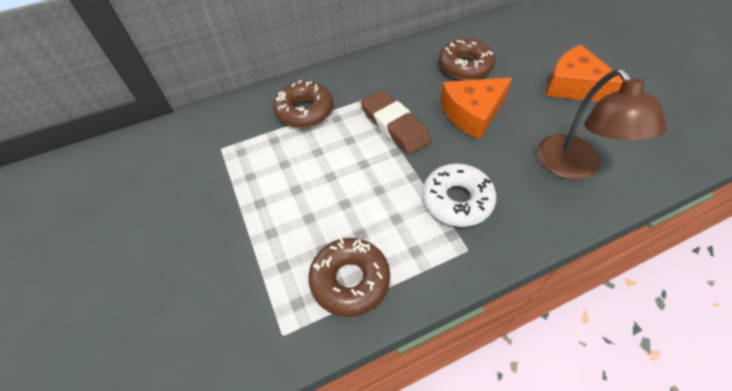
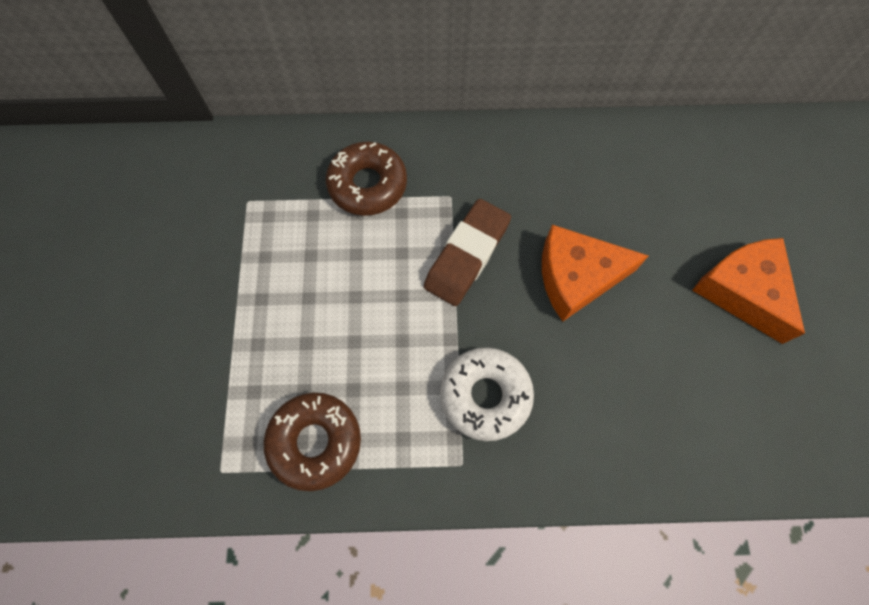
camera: 20 degrees right, 15 degrees up
(394, 126) = (467, 255): brown eraser -> brown eraser turned 45 degrees clockwise
(465, 66) = (611, 195): brown donut -> none
(574, 167) = (657, 414): brown lamp -> none

